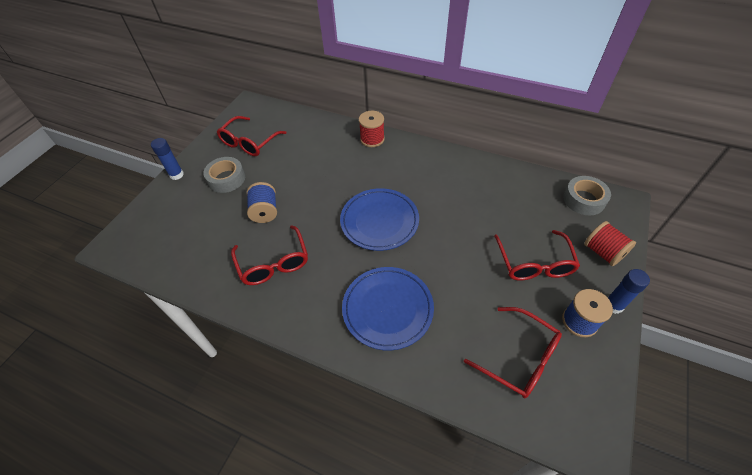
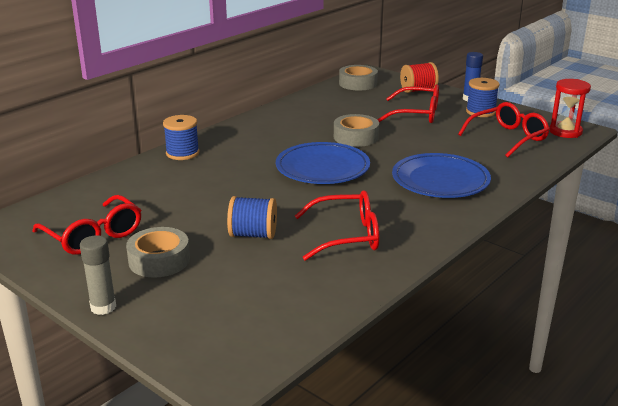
camera: 75 degrees left, 25 degrees down
(176, 175) = (103, 307): blue glue stick -> grey glue stick
(372, 139) = (182, 153): red spool -> blue spool
(451, 228) = (356, 137): none -> grey tape
(574, 423) = (565, 132): none -> red hourglass

